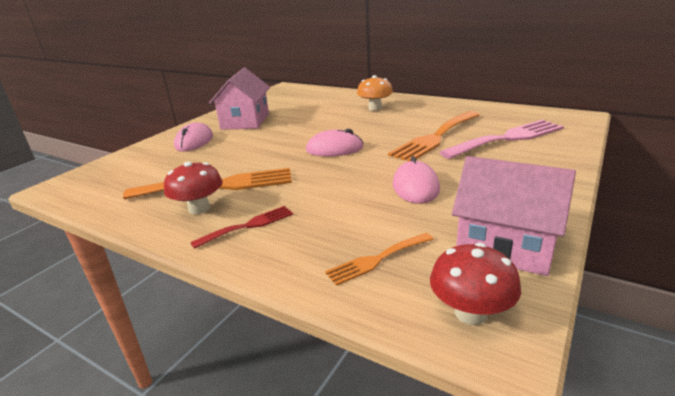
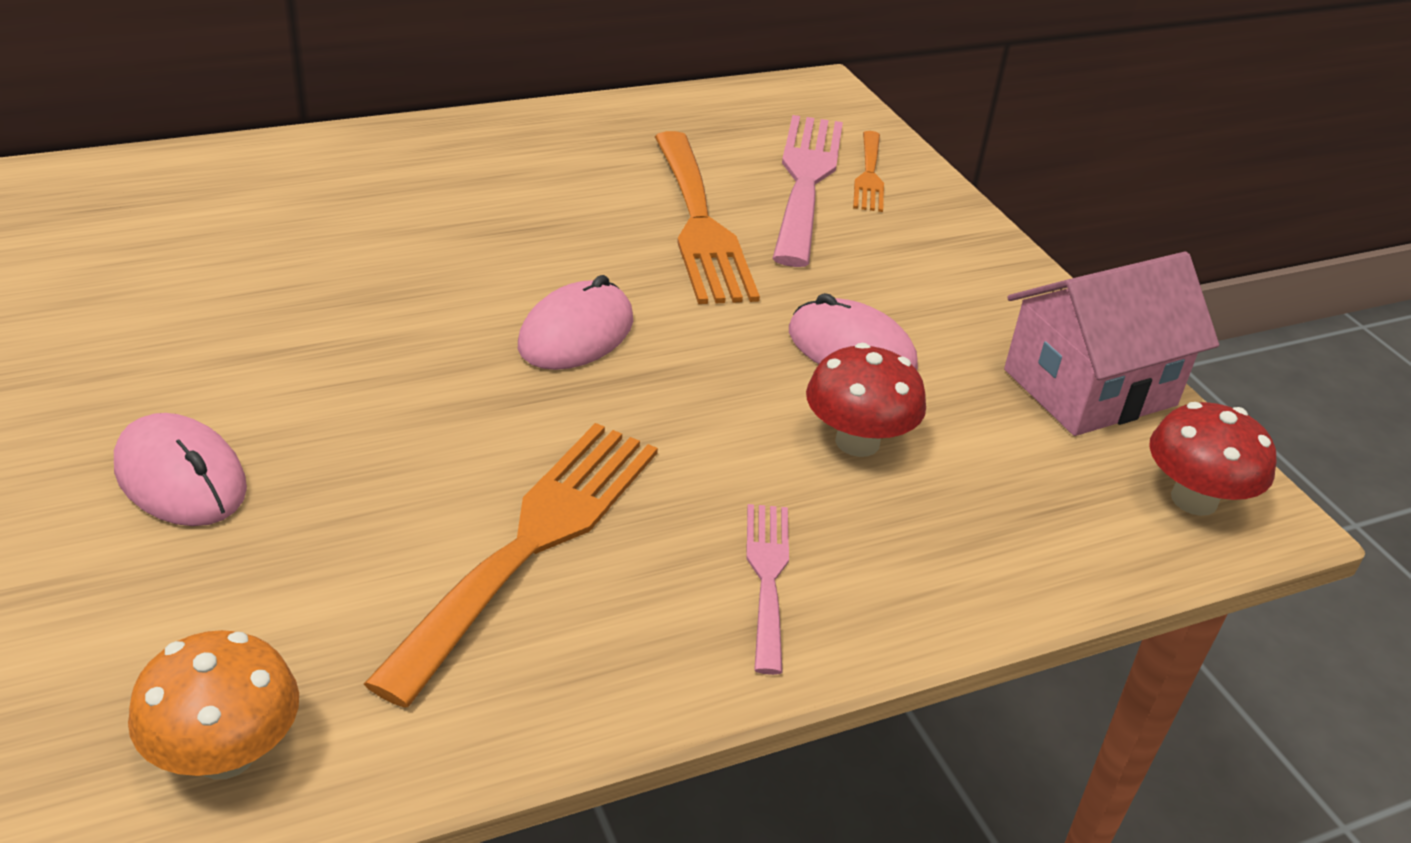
camera: 60 degrees left, 10 degrees up
(199, 208) = (612, 610): red mushroom -> red mushroom (857, 442)
(245, 121) = (183, 350): pink house -> none
(248, 226) = (767, 577): red fork -> pink fork
(375, 108) = (444, 183): orange mushroom -> orange mushroom (225, 754)
(377, 260) = (1017, 503): orange fork -> orange fork (869, 175)

